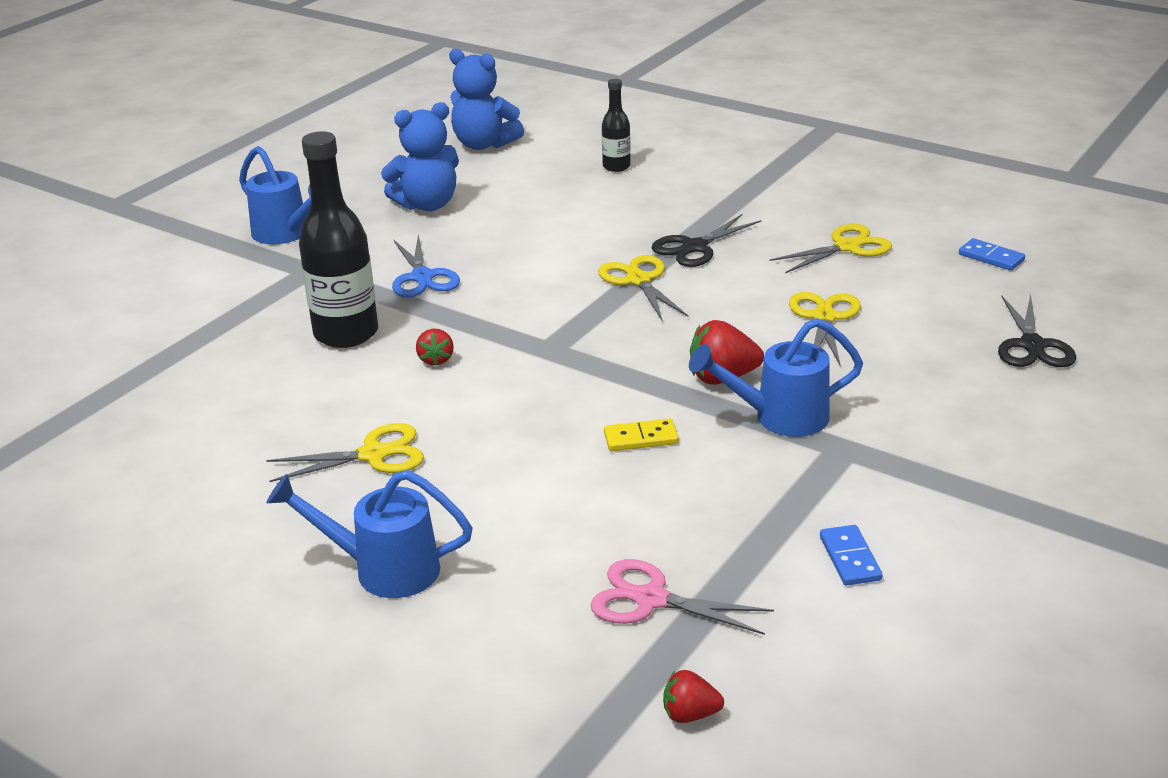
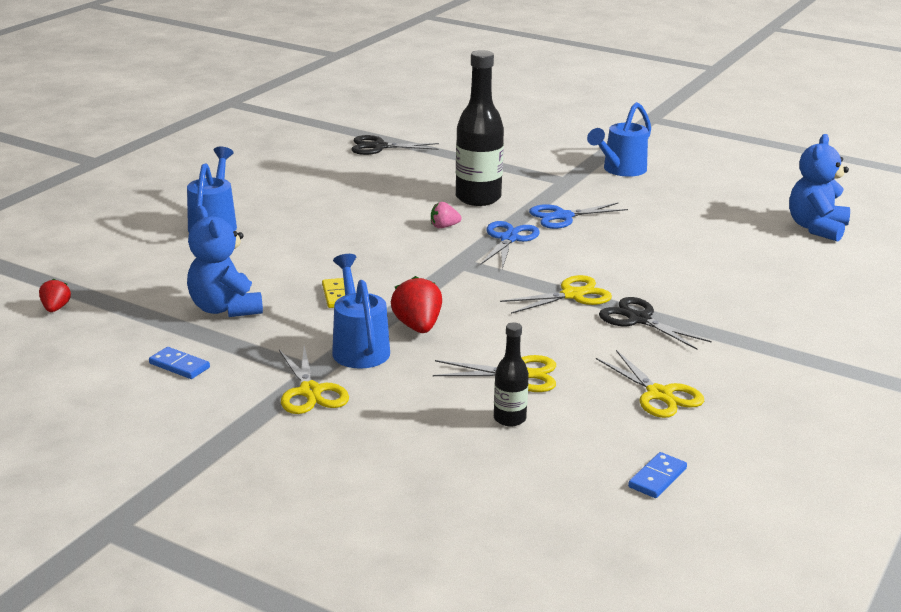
camera: 85 degrees right, 5 degrees down
(373, 455) = (330, 215): yellow scissors -> yellow scissors (310, 392)
(427, 204) = (686, 212): blue teddy bear -> blue teddy bear (225, 308)
(436, 359) = (444, 226): red strawberry -> pink strawberry
(483, 314) = (509, 239): none -> blue scissors
(616, 166) = (796, 285): black bottle -> black bottle (509, 419)
(651, 599) = (160, 298): pink scissors -> none
(850, 558) = (179, 366): blue domino -> blue domino turned 45 degrees clockwise
(1032, 345) = (473, 480): black scissors -> black scissors (379, 147)

